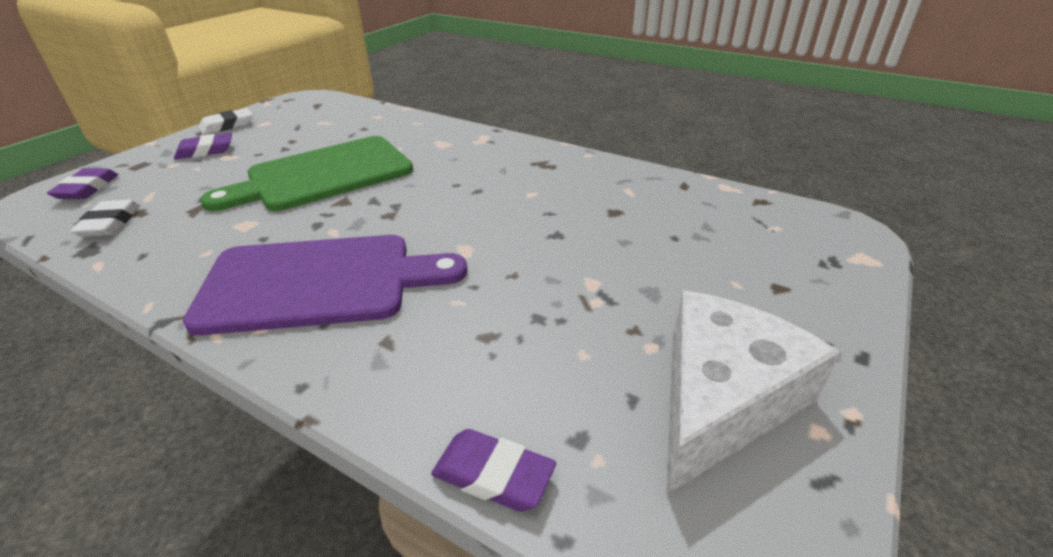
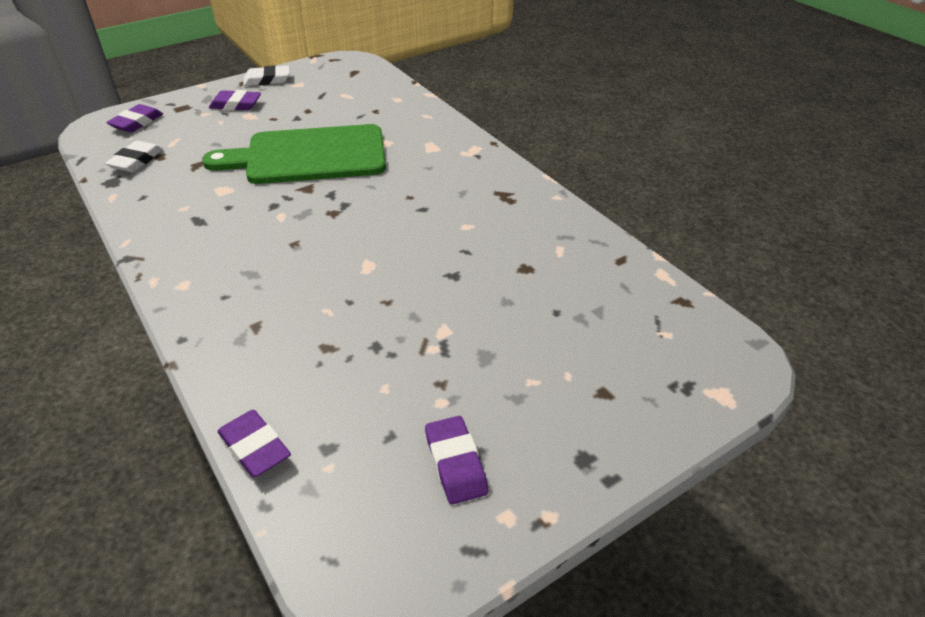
camera: 25 degrees right, 5 degrees up
(318, 283) = (241, 260): purple cutting board -> none
(721, 399) = (455, 463): white cheese -> purple eraser

